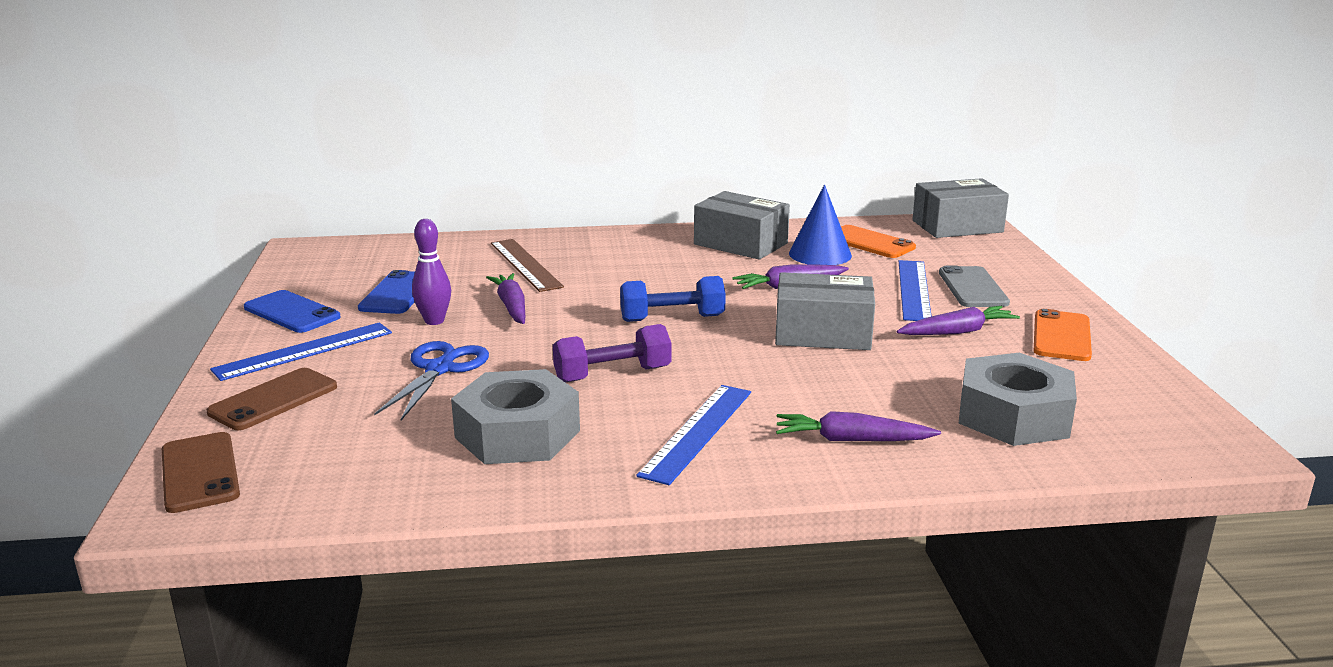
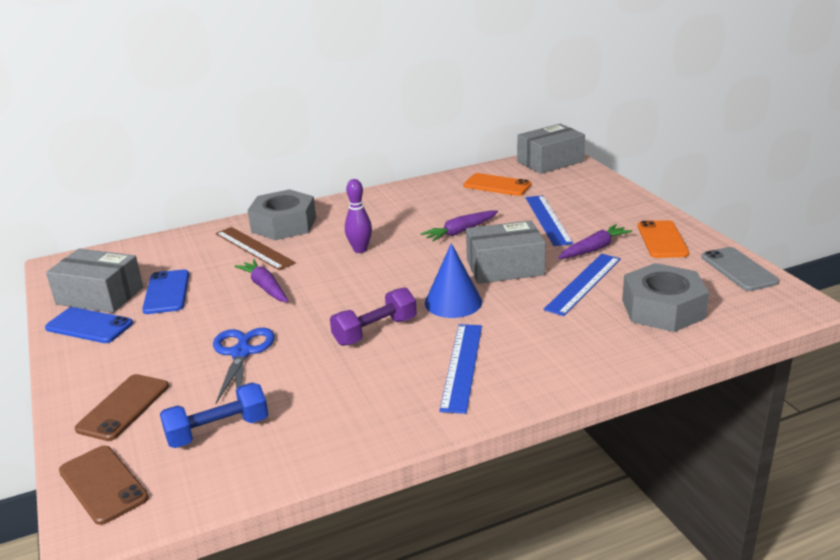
camera: 15 degrees left, 5 degrees up
(304, 351) = (121, 359): blue ruler -> blue ruler (583, 283)
(434, 321) = (211, 311): purple bowling pin -> purple bowling pin (360, 249)
(517, 434) = (333, 396): grey nut -> grey nut (284, 224)
(672, 318) = (392, 275): blue dumbbell -> blue dumbbell (218, 431)
(740, 244) = (406, 202): grey box -> grey box (100, 296)
(820, 254) = (468, 201): blue cone -> blue cone (453, 302)
(851, 440) = (569, 350): purple carrot -> none
(972, 288) = (586, 211): grey phone -> grey phone (738, 269)

